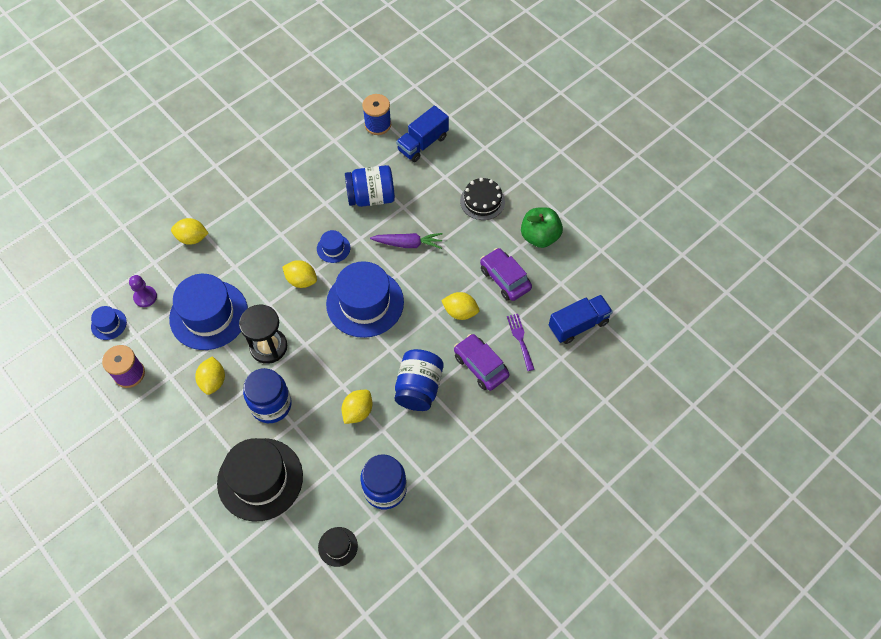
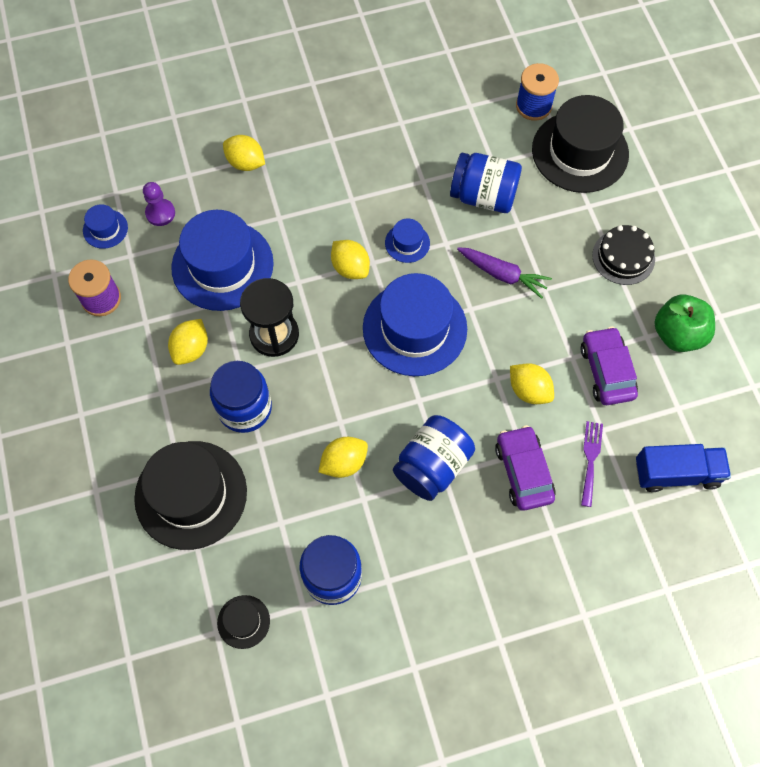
camera: 25 degrees right, 5 degrees up
(422, 143) = (580, 152): blue truck -> black hat

